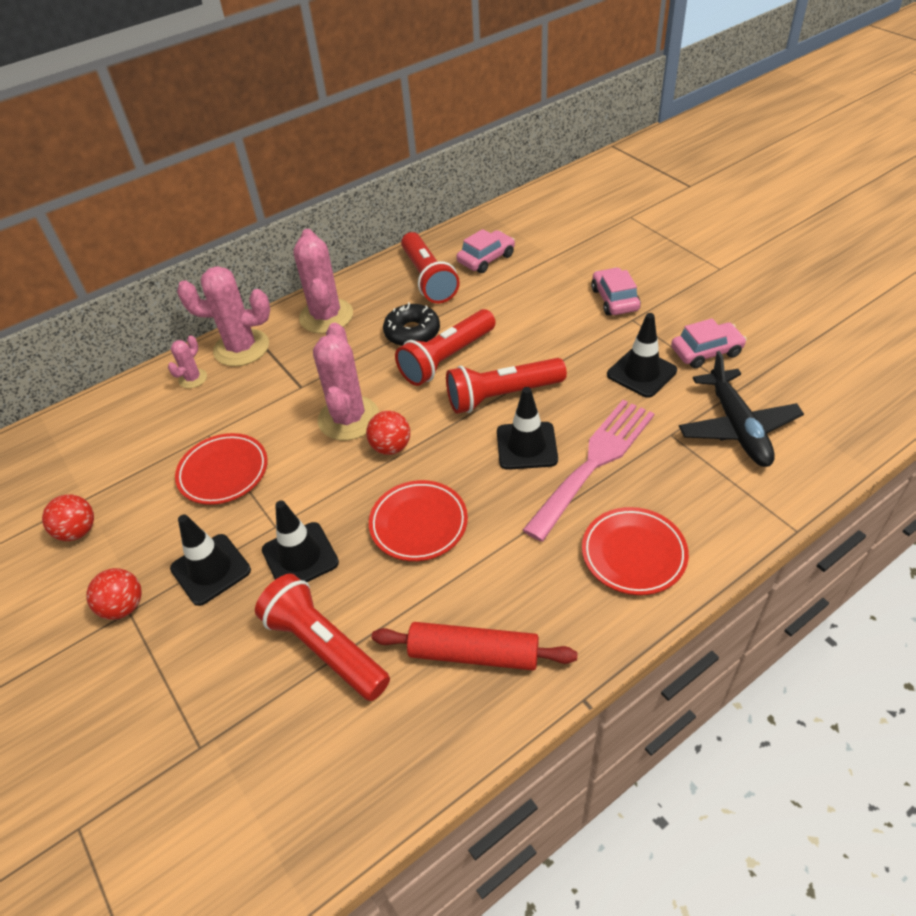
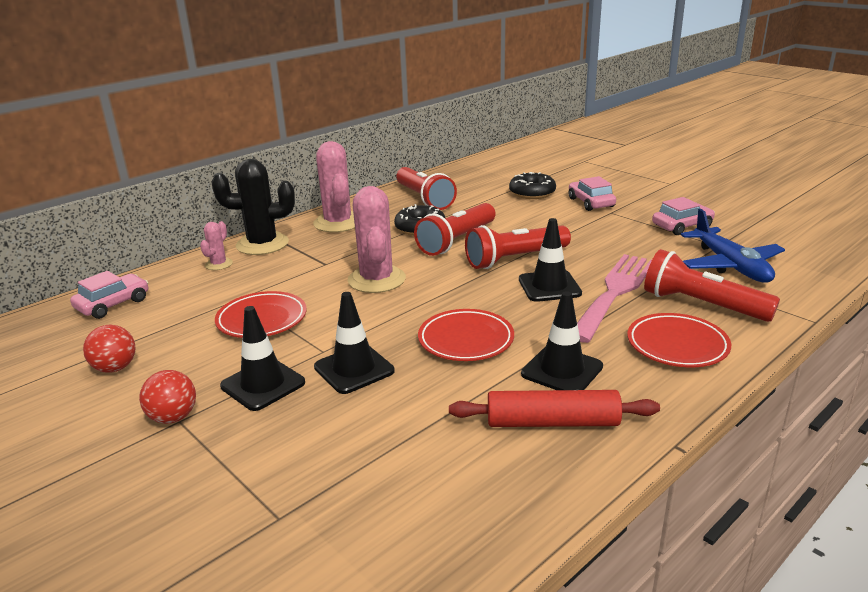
camera: 10 degrees left, 20 degrees down
(241, 348) = (262, 244): pink cactus -> black cactus
(325, 647) = (398, 430): red flashlight -> red flashlight (702, 305)
(391, 447) = (422, 294): red ball -> none
(486, 259) = (471, 186): pink car -> pink car (113, 304)
(552, 276) = (532, 193): none -> black donut
(641, 373) = (632, 240): black traffic cone -> black traffic cone (562, 370)
(737, 427) = (730, 265): black plane -> blue plane

